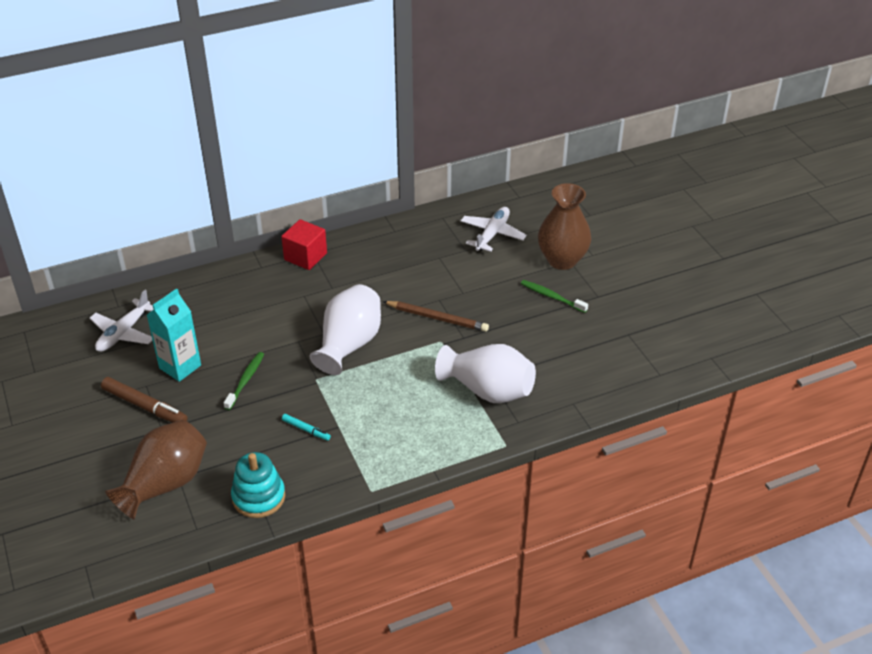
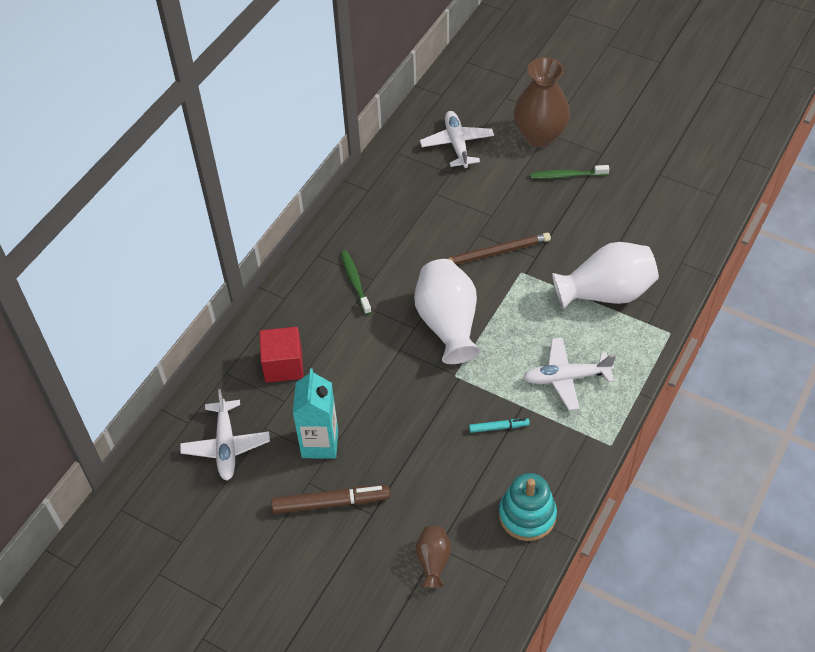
camera: 35 degrees left, 10 degrees up
(165, 483) = (433, 561): brown vase -> brown vase, size x0.50
(245, 380) = (395, 417): green toothbrush -> green toothbrush (355, 281)
(305, 256) = (314, 263): red cube -> red cube (283, 365)
(391, 428) = (566, 378): none -> white plane

